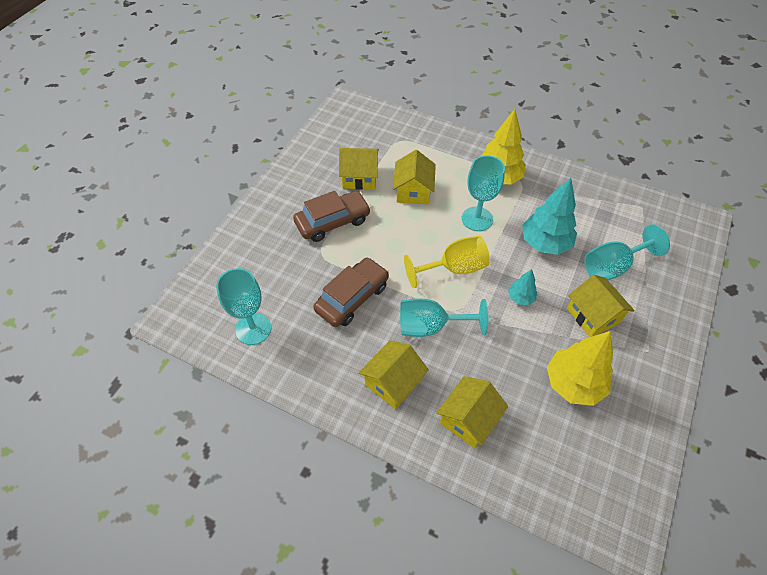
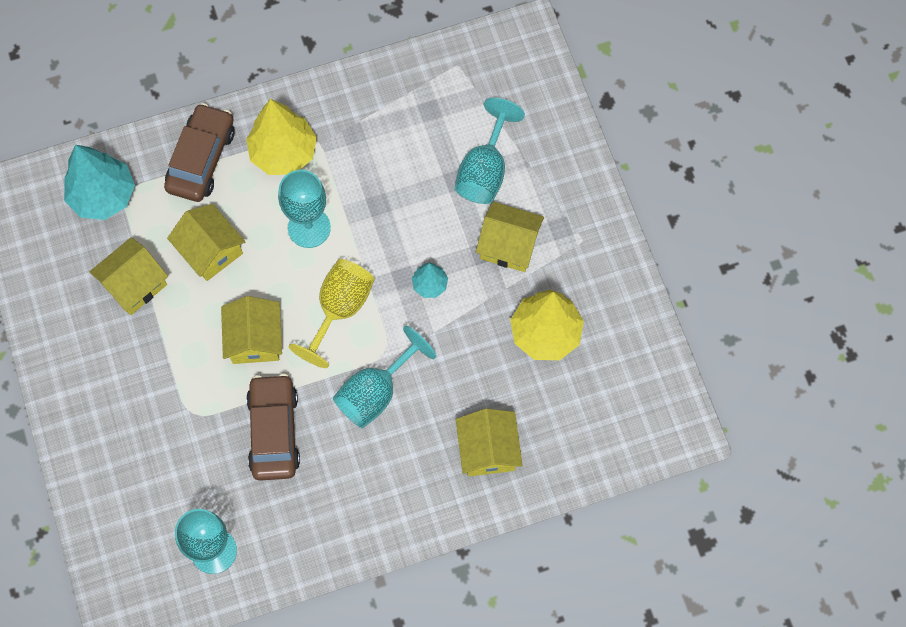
camera: 45 degrees left, 15 degrees up
(332, 222) = (164, 365): brown car -> brown car (201, 159)
(393, 382) = (394, 478): yellow house -> yellow house (255, 339)
(545, 243) = (401, 198): turquoise tree -> turquoise tree (103, 196)

